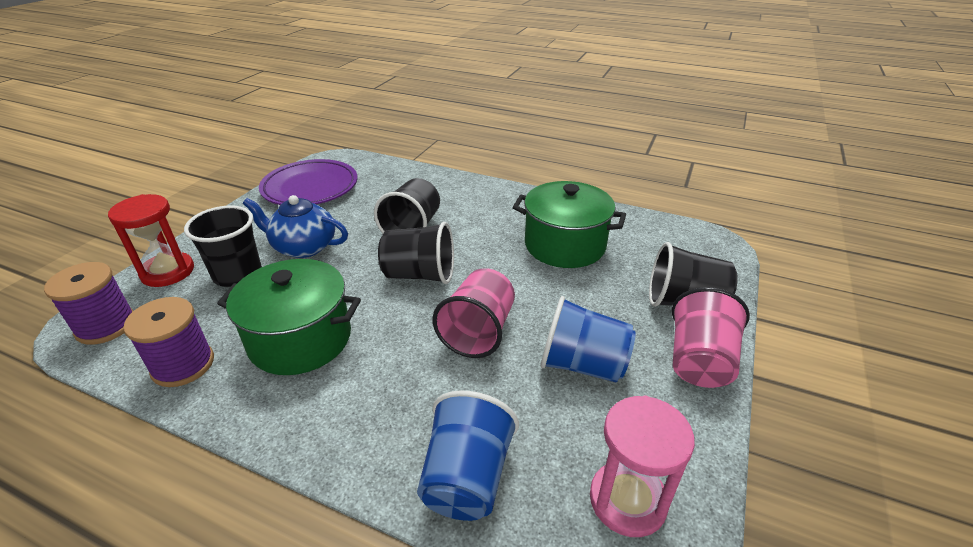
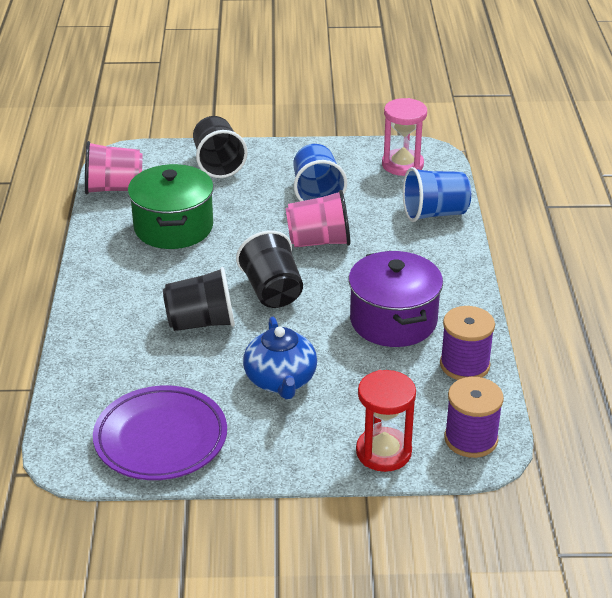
camera: 115 degrees left, 0 degrees up
(237, 274) = (351, 401): black cup -> none
(300, 339) = (393, 320): green pot -> purple pot
(699, 361) = (279, 153): pink cup -> pink cup (114, 188)

